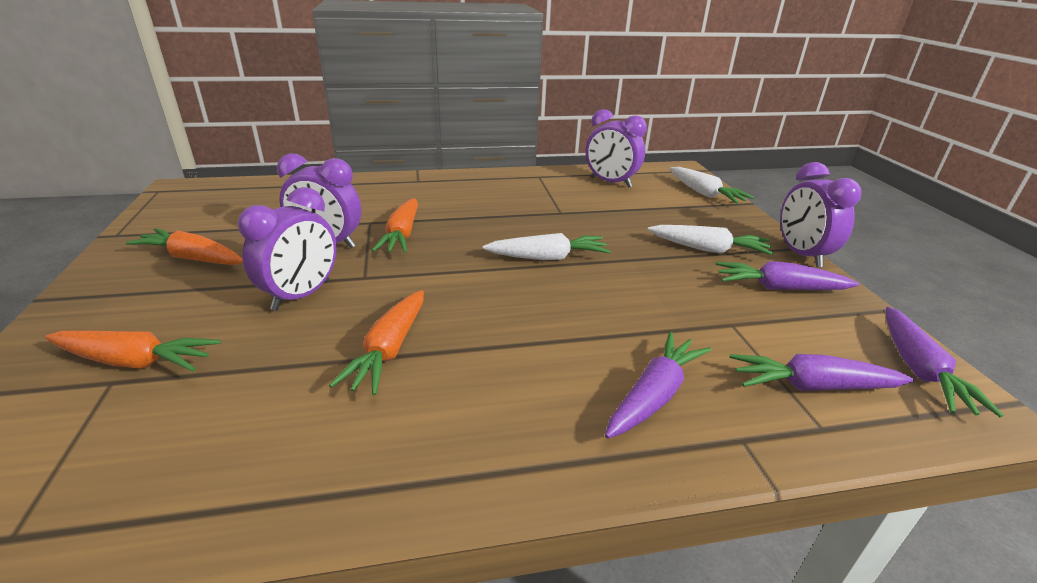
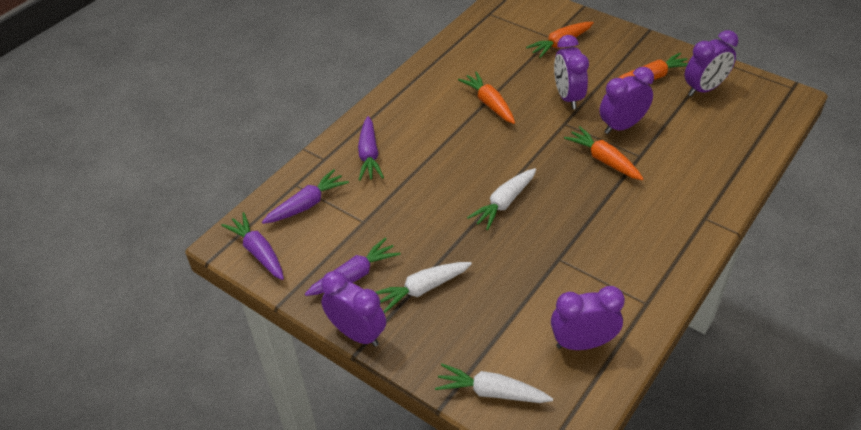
camera: 140 degrees right, 15 degrees up
(198, 225) = (704, 89): none -> purple clock

